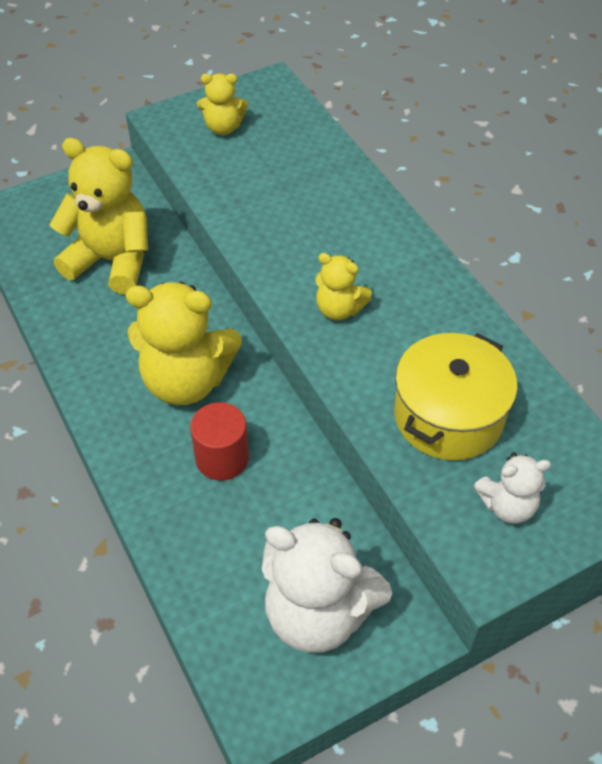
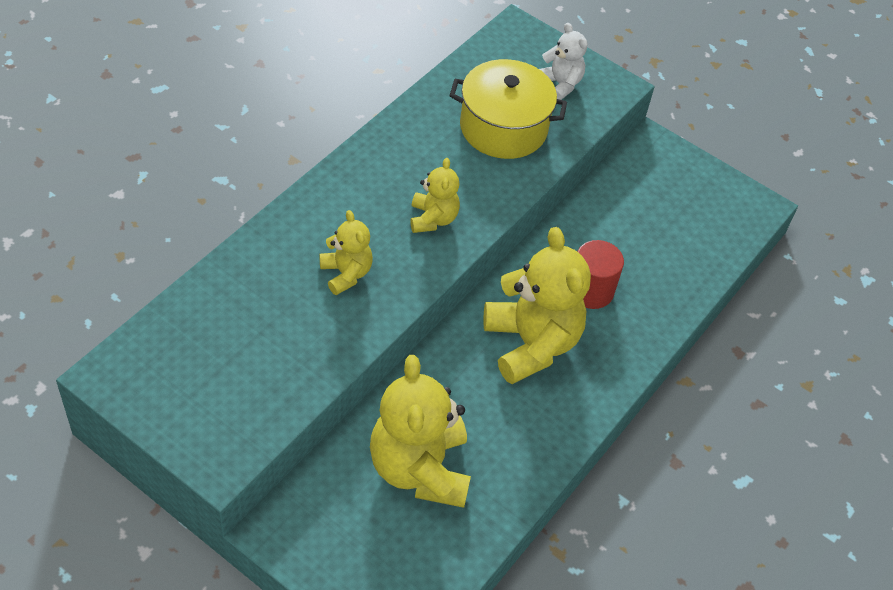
camera: 120 degrees left, 0 degrees up
(223, 128) = (213, 394): yellow teddy bear -> yellow teddy bear (346, 274)
(318, 612) = (673, 195): white teddy bear -> none

